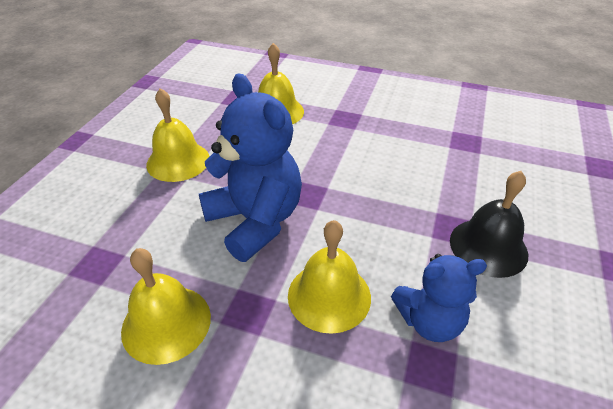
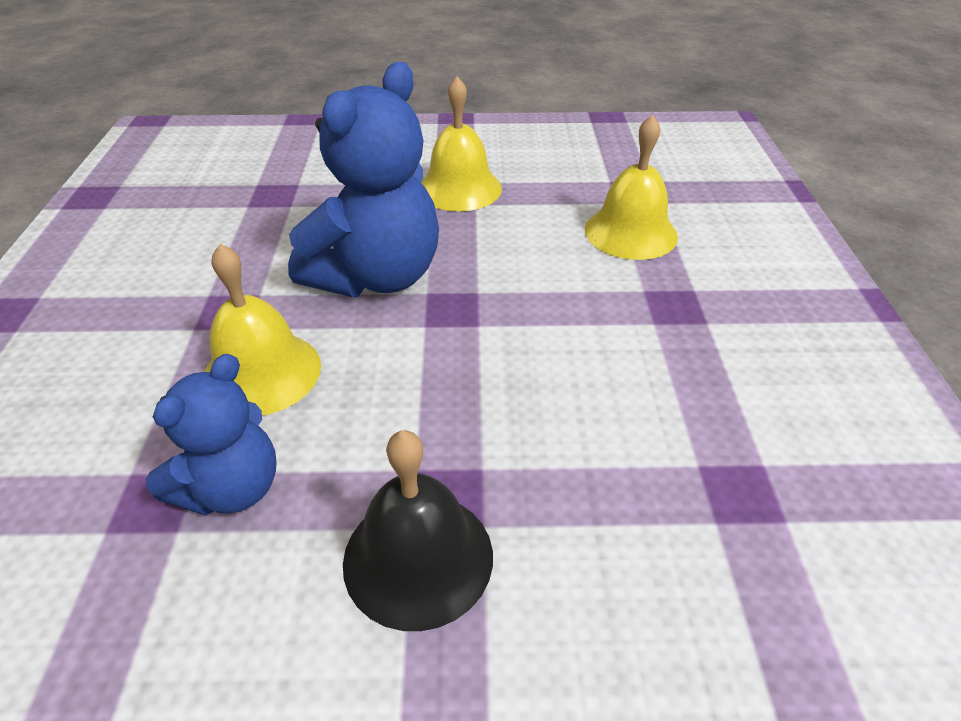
camera: 70 degrees right, 0 degrees up
(166, 323) = (202, 260): yellow bell -> none
(429, 321) = (232, 488): blue teddy bear -> blue teddy bear turned 120 degrees counterclockwise

